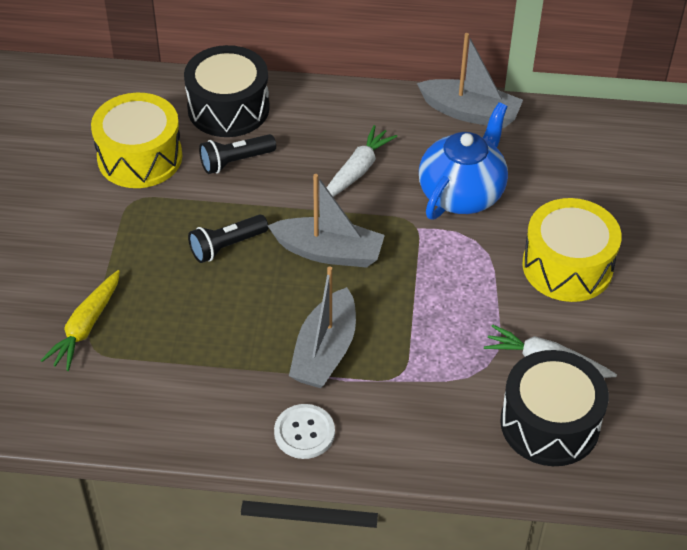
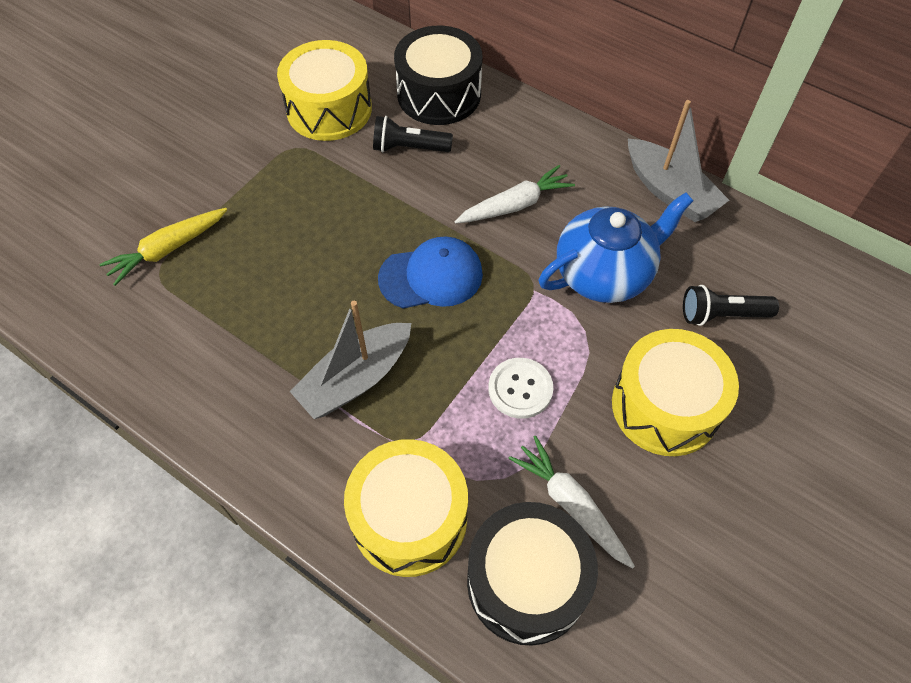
camera: 30 degrees right, 10 degrees up
(227, 246) = (342, 227): black flashlight -> black flashlight (722, 315)
(304, 432) = (276, 456): white button -> white button (520, 389)
(329, 252) = (431, 276): grey boat -> blue cap
(438, 424) = (409, 518): none -> yellow drum

